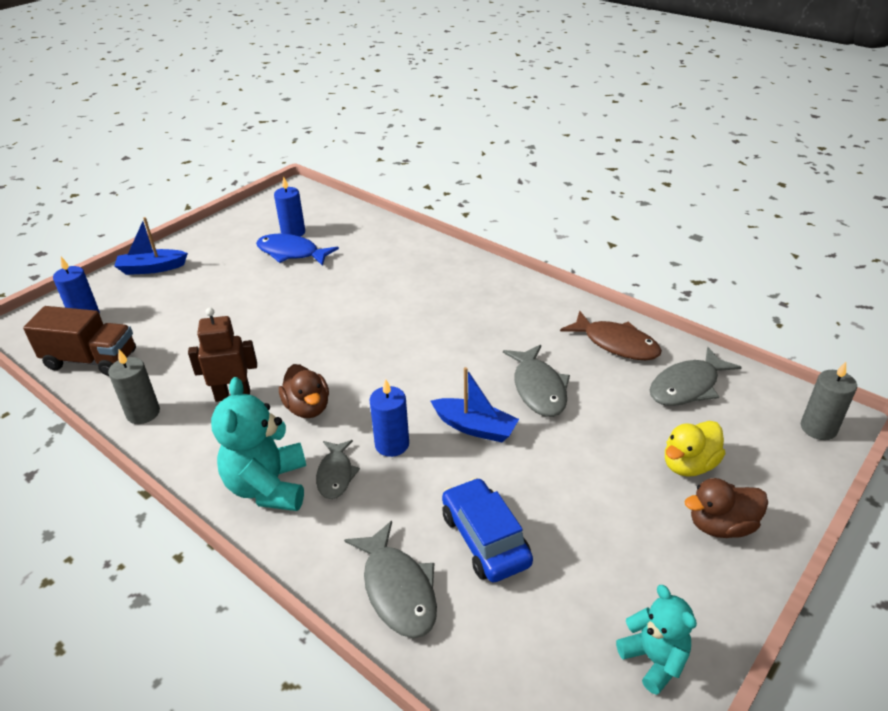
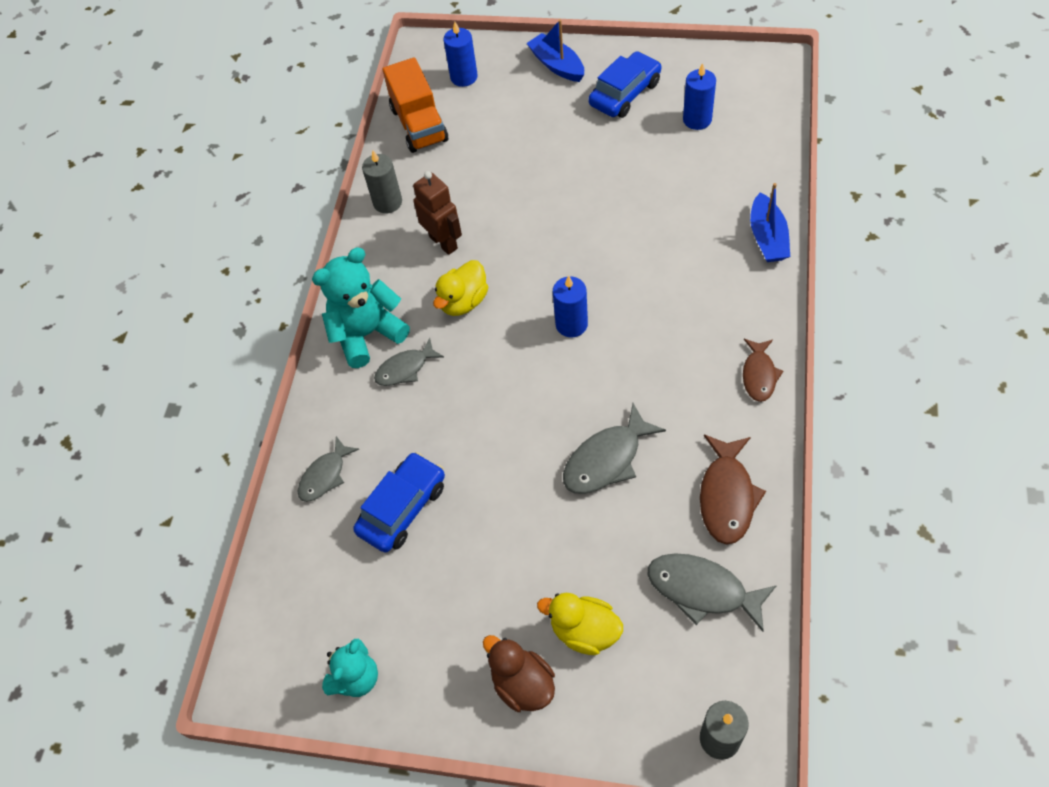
camera: 65 degrees right, 20 degrees up
(91, 360) = (419, 124): brown truck -> orange truck
(226, 251) = (625, 93): none -> blue car
(291, 253) = (662, 143): blue fish -> none
(308, 408) = (463, 301): brown duck -> yellow duck
(392, 444) = (461, 386): blue candle -> blue candle (571, 324)
(397, 589) = (325, 475): grey fish -> grey fish, size x0.66
(475, 427) = (520, 435): blue boat -> blue boat (767, 237)
(529, 291) = (759, 375): none -> brown fish

